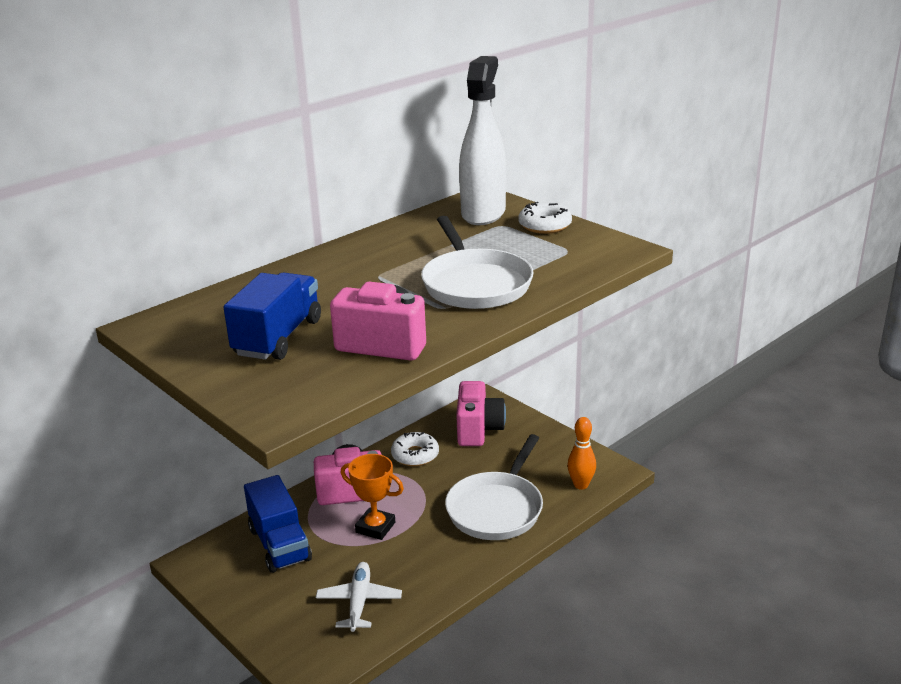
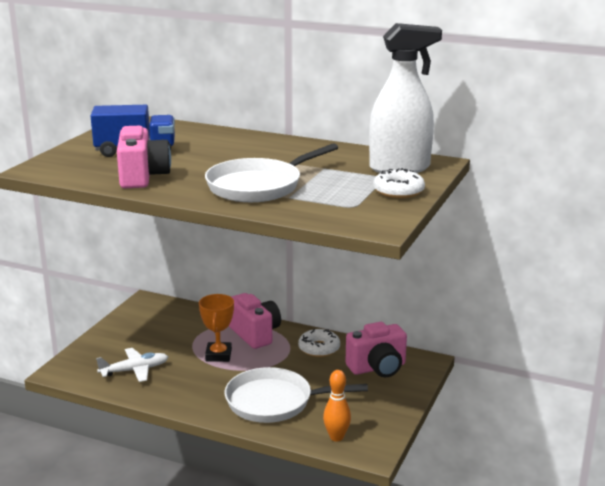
camera: 65 degrees right, 5 degrees down
(279, 544) = (179, 325): blue truck -> none

